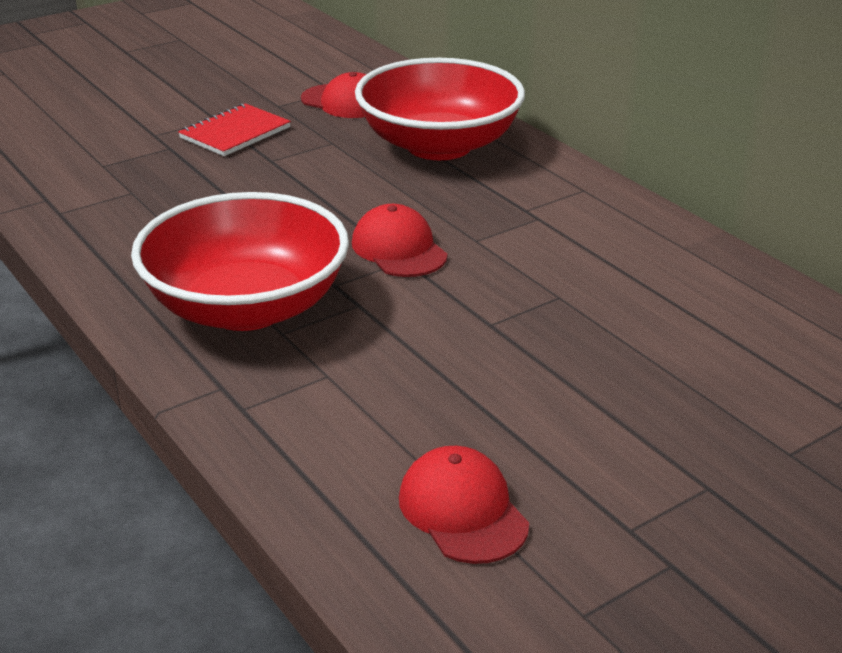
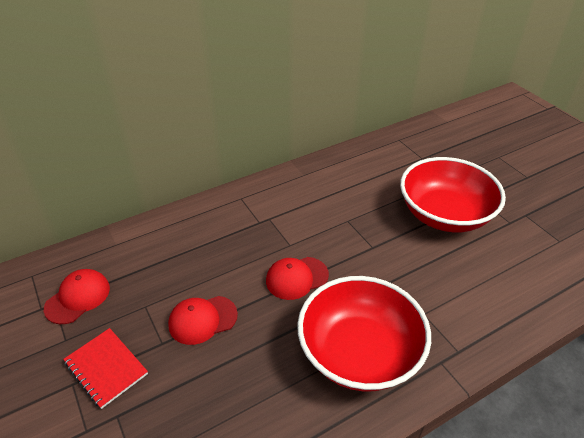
camera: 85 degrees left, 10 degrees up
(439, 145) = (168, 251): red bowl -> red bowl (444, 214)
(463, 510) = (513, 269): red cap -> red cap (202, 320)

